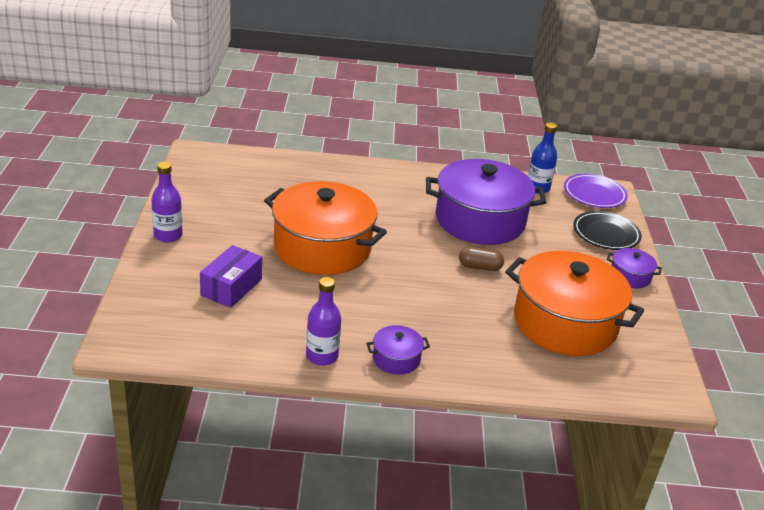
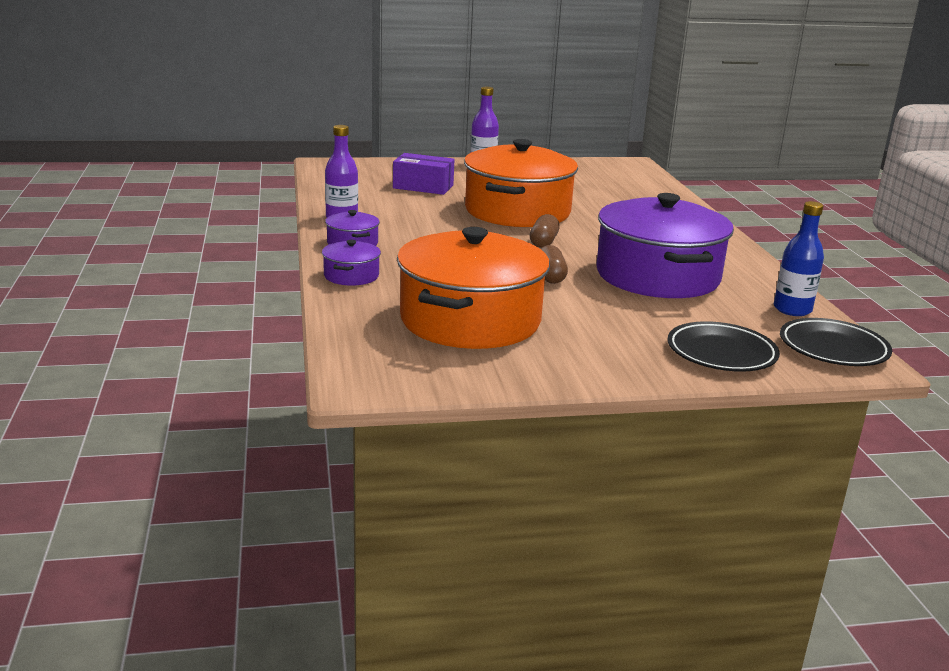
camera: 80 degrees right, 10 degrees down
(404, 252) = (543, 242): none -> brown capsule
(594, 194) = (833, 348): purple plate -> black plate
(630, 276) = (621, 366): purple pot -> purple pot (351, 276)

